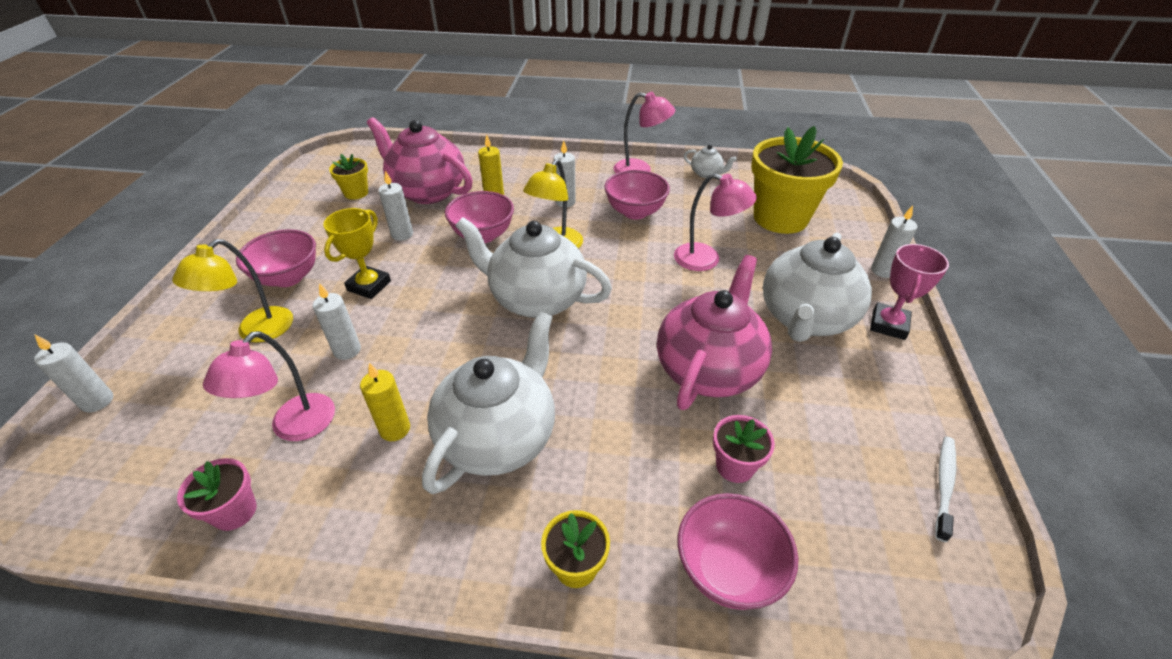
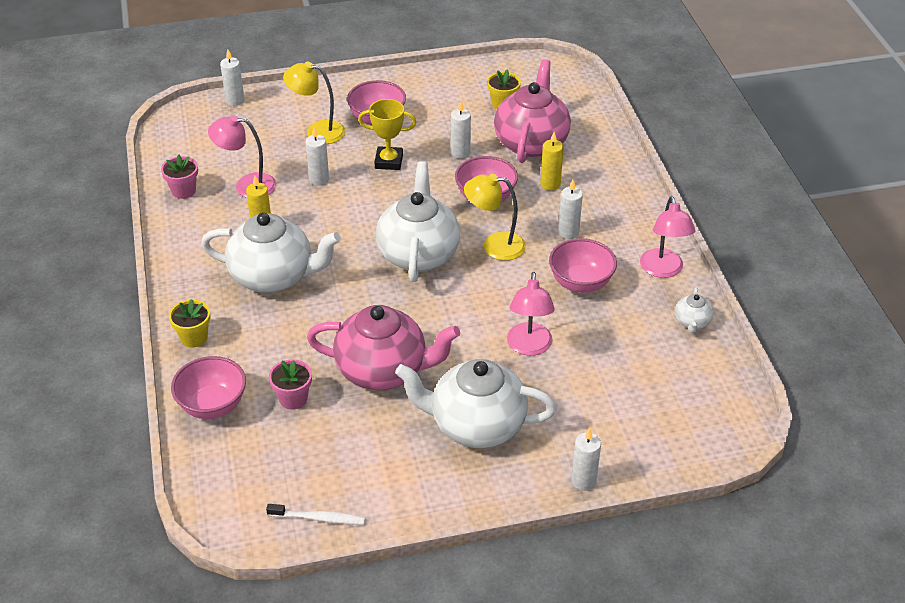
camera: 70 degrees right, 0 degrees up
(780, 218) = (636, 393): yellow flower pot -> none
(888, 325) = (496, 485): pink trophy -> none

